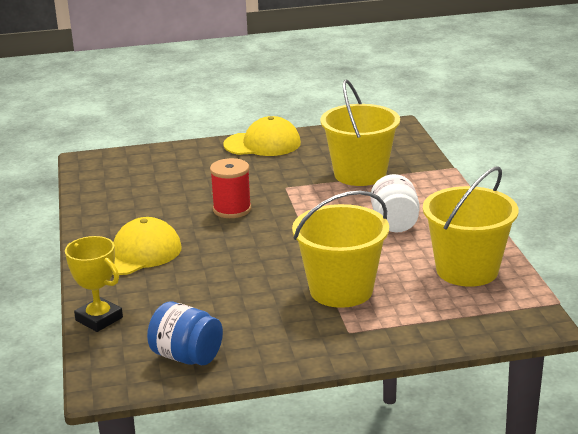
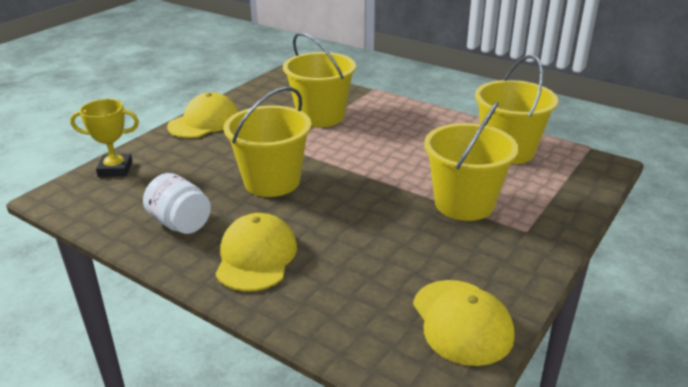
camera: 45 degrees left, 5 degrees up
(99, 319) = (329, 336): yellow trophy -> yellow trophy (115, 169)
(187, 356) = (462, 322): blue jar -> yellow cap
(232, 209) = (272, 181): red spool -> yellow bucket
(395, 223) = (408, 140): white jar -> white jar (180, 223)

